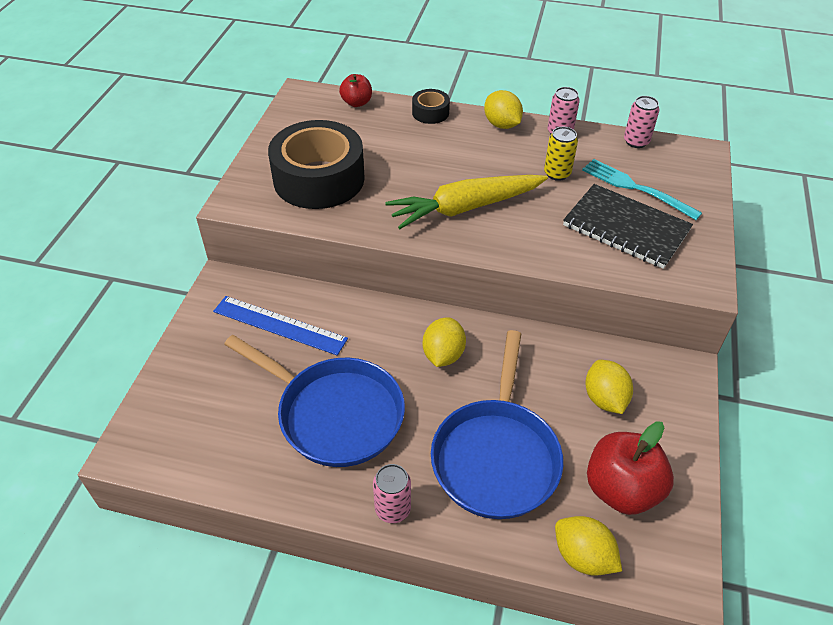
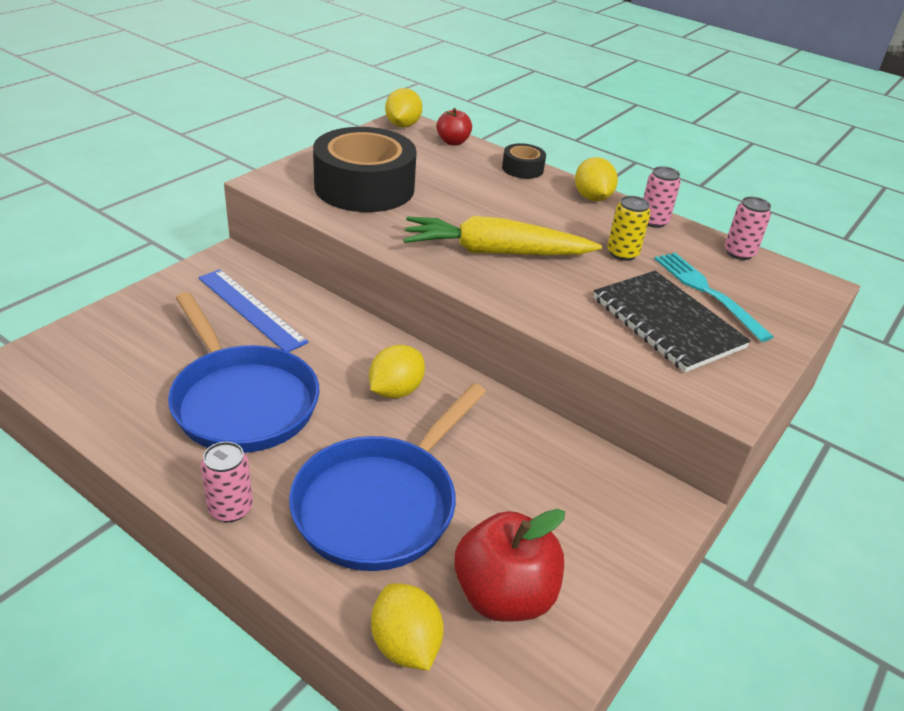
camera: 20 degrees right, 10 degrees down
(604, 399) = (549, 497): yellow lemon -> yellow lemon (402, 125)

